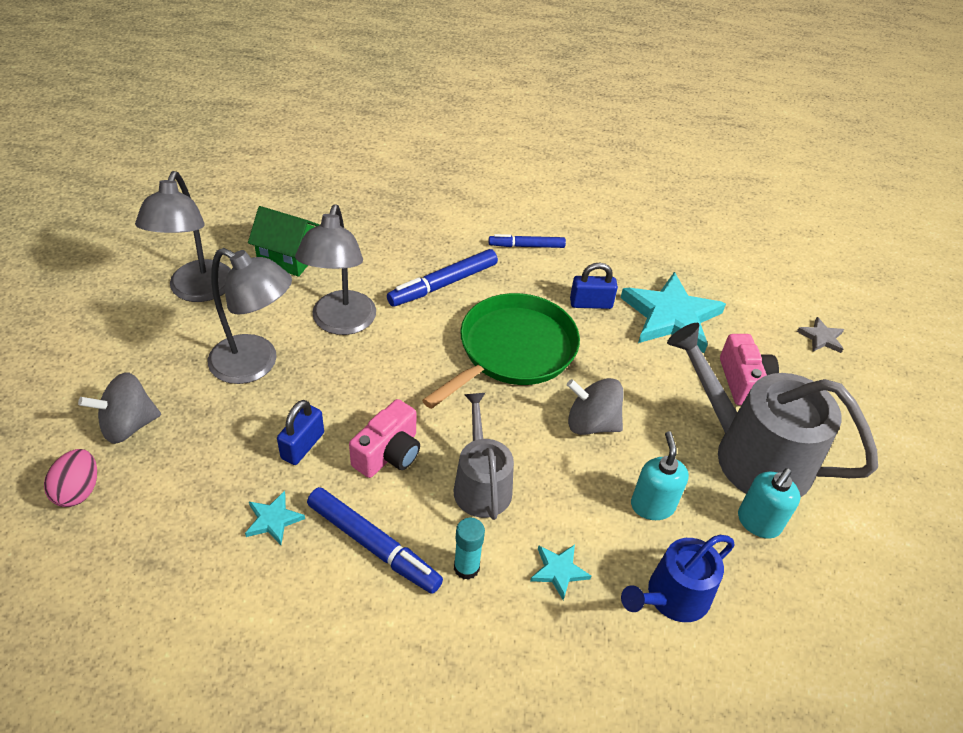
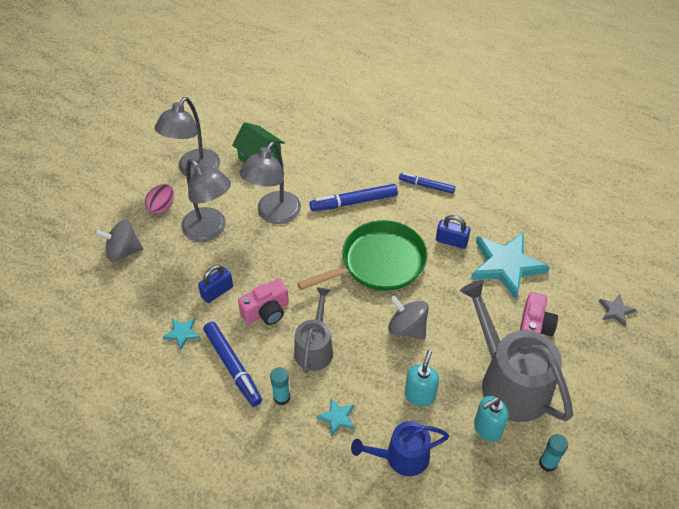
camera: 25 degrees right, 5 degrees up
(78, 491) = (83, 284): pink egg -> pink egg (162, 207)
(853, 543) = (547, 463): none -> turquoise glue stick

